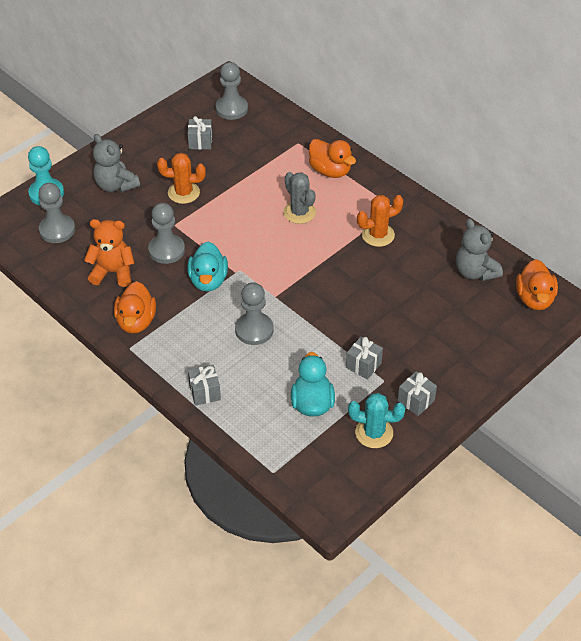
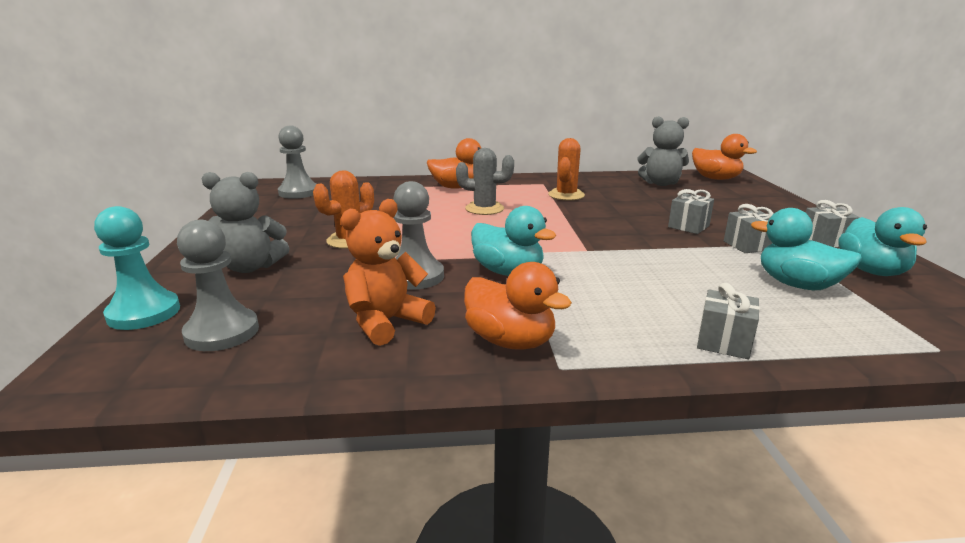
camera: 50 degrees left, 25 degrees down
(200, 142) = (303, 213): grey gift -> grey gift (688, 226)
(254, 330) = (629, 275): grey pawn -> none
(374, 433) = (872, 271): turquoise cactus -> turquoise duck

